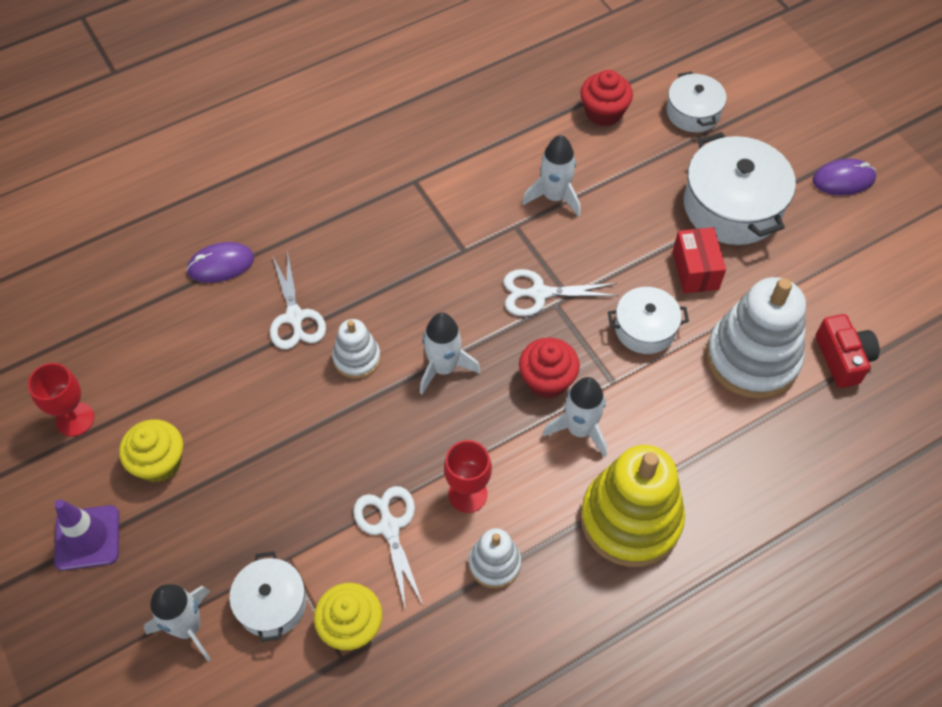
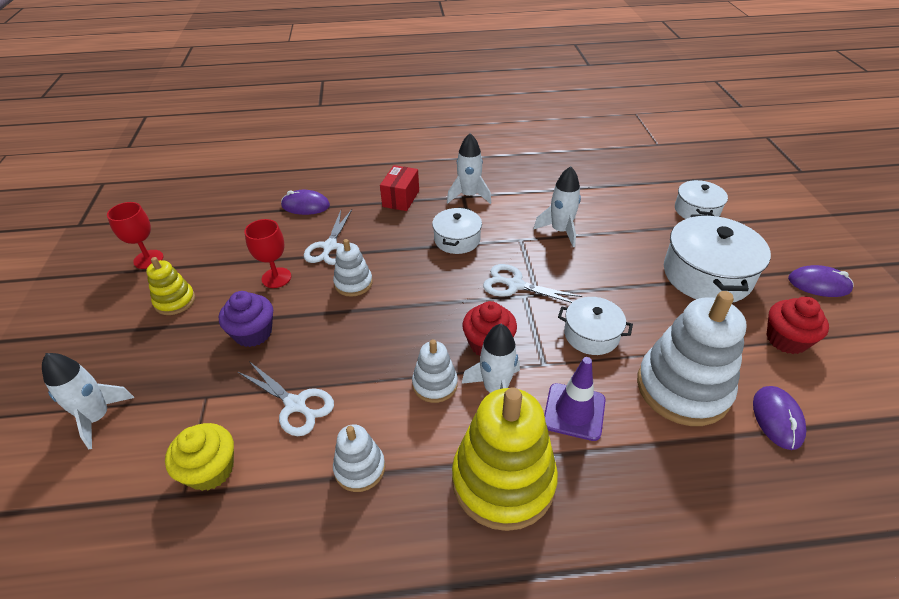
camera: 25 degrees right, 15 degrees down
(87, 538) = (91, 330): purple traffic cone -> purple traffic cone (574, 411)
(159, 462) = (175, 301): yellow cupcake -> yellow stacking toy
(272, 603) = (167, 425): white pot -> white pot (457, 239)
(285, 466) = (253, 333): none -> purple cupcake
(389, 527) = (295, 404): white scissors -> white scissors turned 120 degrees clockwise
(443, 368) = (412, 309): white rocket -> white rocket (469, 196)
(468, 494) = (373, 404): red goblet -> red goblet (276, 278)
(517, 448) = (435, 384): none -> white stacking toy
(603, 112) = (624, 194): red cupcake -> red cupcake (786, 339)
(695, 270) = (655, 308): red box -> red box (401, 198)
(842, 358) = (777, 419): red camera -> purple mouse

